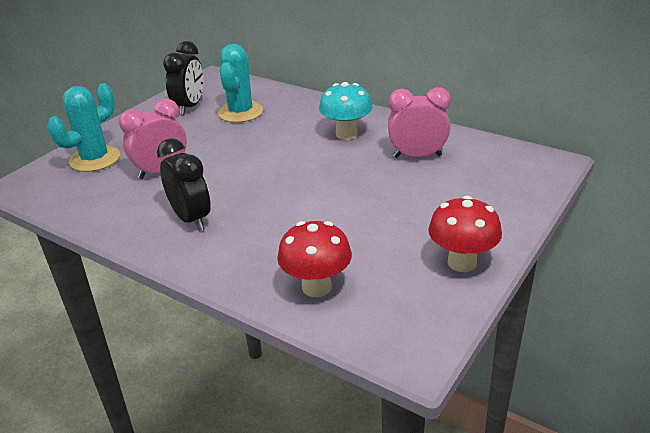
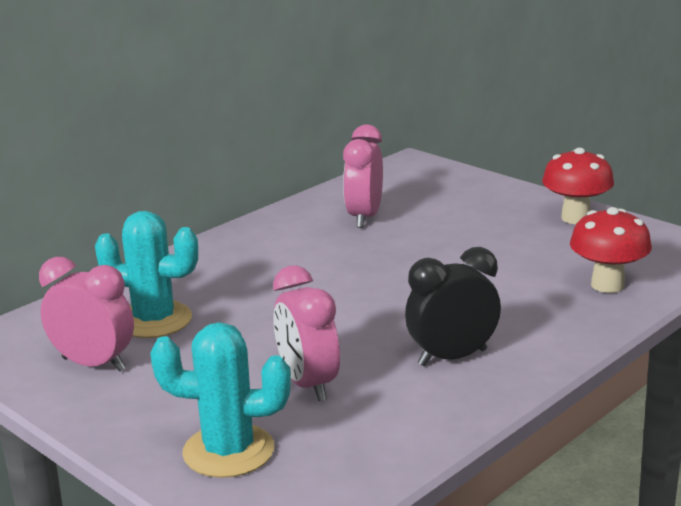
camera: 80 degrees left, 10 degrees down
(95, 159) = (228, 451): turquoise cactus -> turquoise cactus turned 45 degrees counterclockwise
(190, 107) = (94, 364): black clock -> pink clock
(346, 134) = (282, 251): turquoise mushroom -> none

